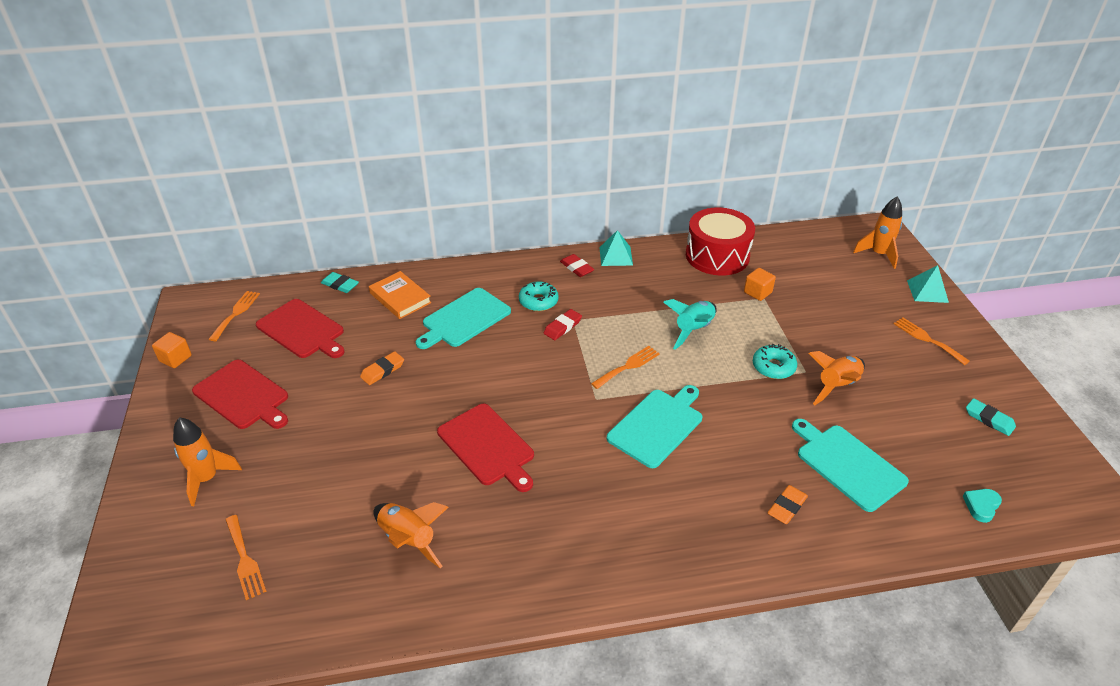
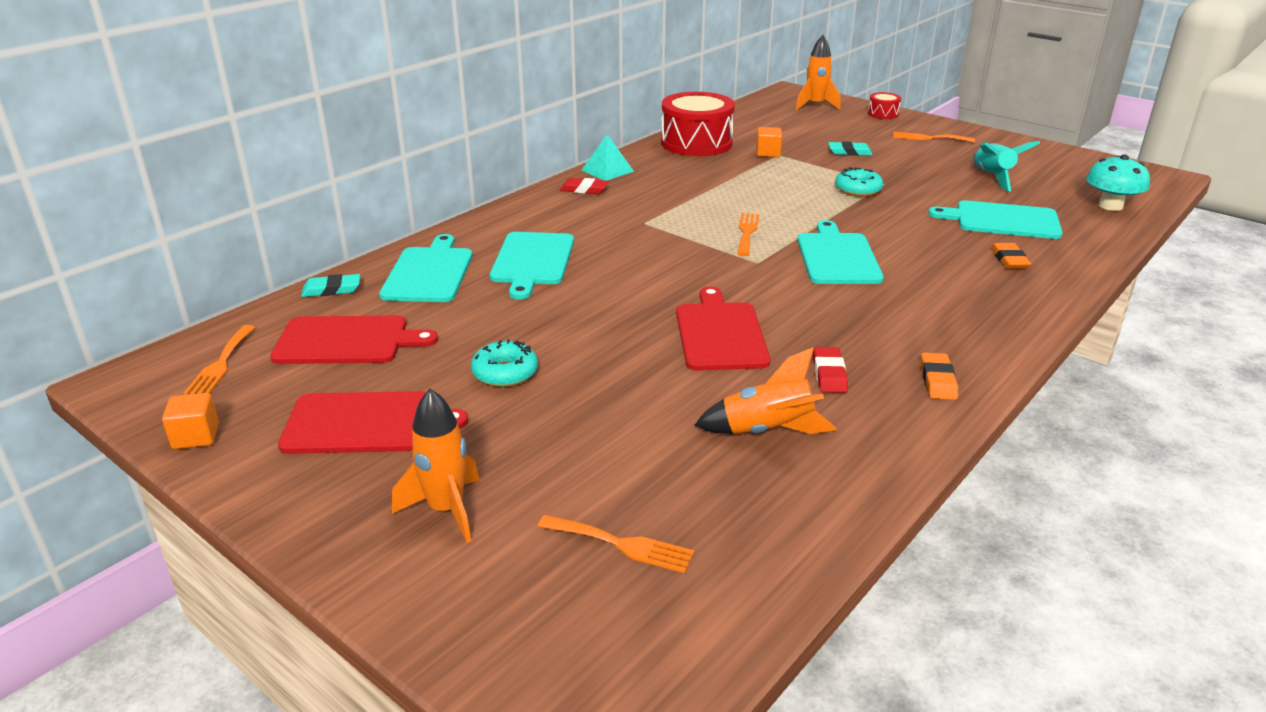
camera: 40 degrees left, 10 degrees down
(236, 313) = (221, 364): orange fork -> orange fork turned 150 degrees counterclockwise
(382, 370) = (509, 330): orange eraser -> orange eraser (937, 380)
(400, 298) = (429, 273): orange book -> turquoise cutting board
(487, 446) = (720, 334): red cutting board -> red cutting board turned 105 degrees counterclockwise
(538, 301) = (588, 223): turquoise donut -> turquoise donut (505, 373)
(562, 327) = (642, 230): red eraser -> red eraser (829, 374)
(693, 330) = (759, 191): turquoise rocket -> turquoise rocket (992, 178)
(836, 386) = (918, 183): orange rocket -> none
(927, 291) = (883, 114): turquoise pyramid -> red drum
(981, 506) = (1110, 206): turquoise heart -> turquoise mushroom
(989, 419) = (1036, 163): turquoise eraser -> turquoise eraser (849, 152)

